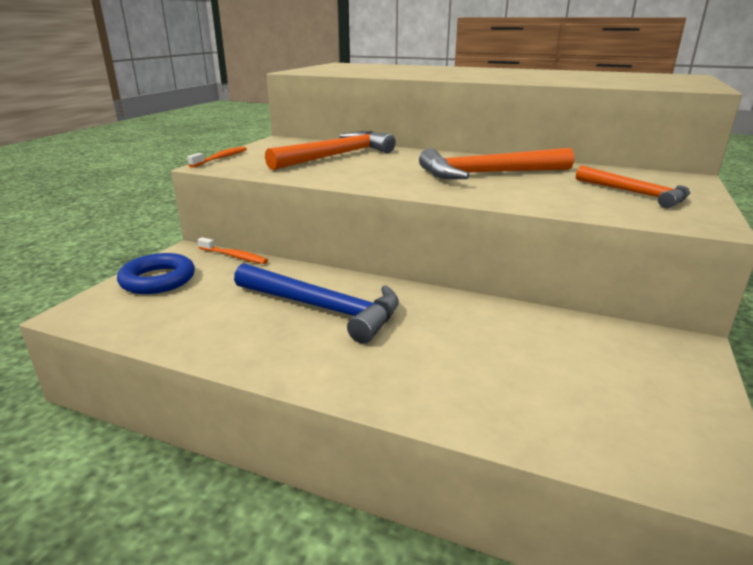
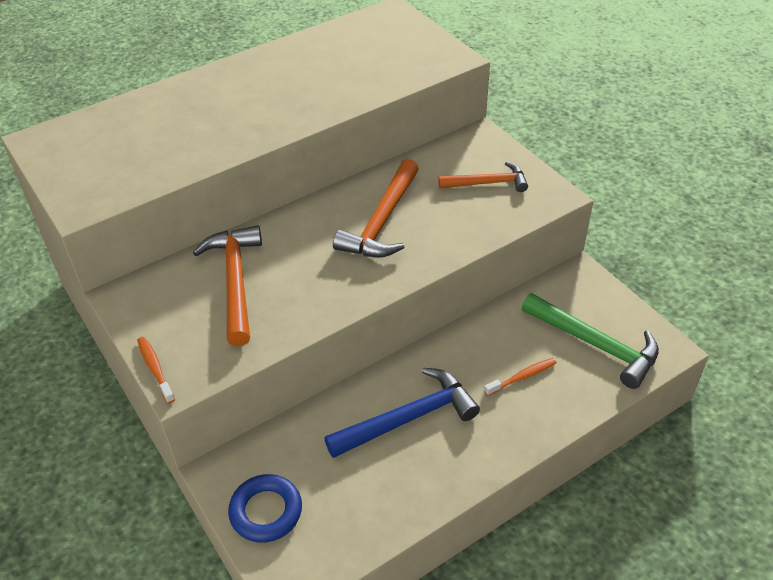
camera: 55 degrees left, 20 degrees up
(234, 256) = (261, 440): orange toothbrush -> orange toothbrush (522, 377)
(600, 398) = (595, 345): none -> green hammer

